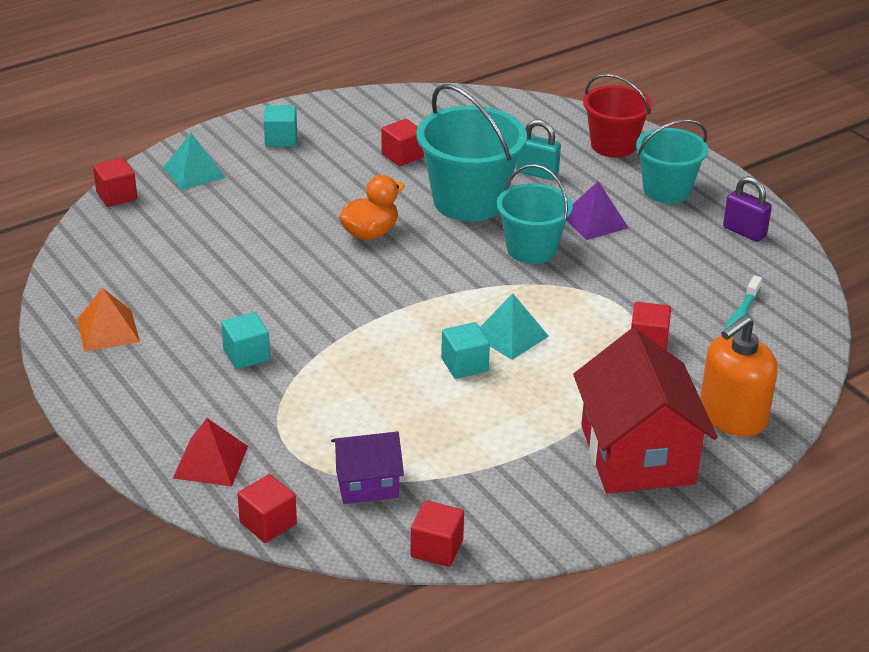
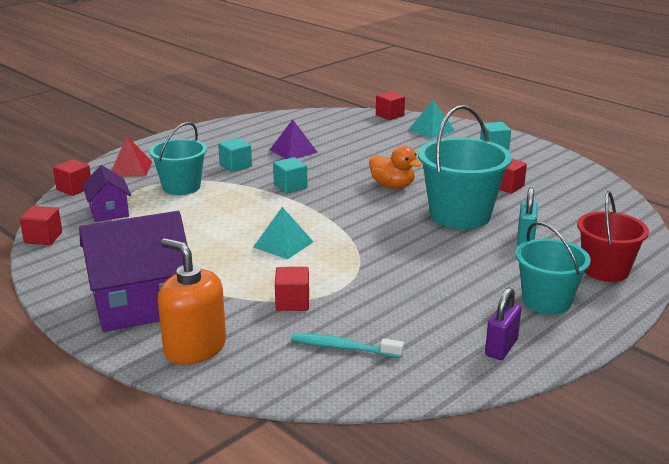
camera: 80 degrees right, 10 degrees down
(108, 330) = (250, 131): orange pyramid -> none
(464, 365) = (242, 231): turquoise cube -> turquoise cube (290, 186)
(531, 249) = (406, 244): turquoise bucket -> turquoise bucket (181, 187)
(594, 221) = (466, 268): purple pyramid -> purple pyramid (293, 151)
(637, 454) = (140, 304): red house -> purple house

